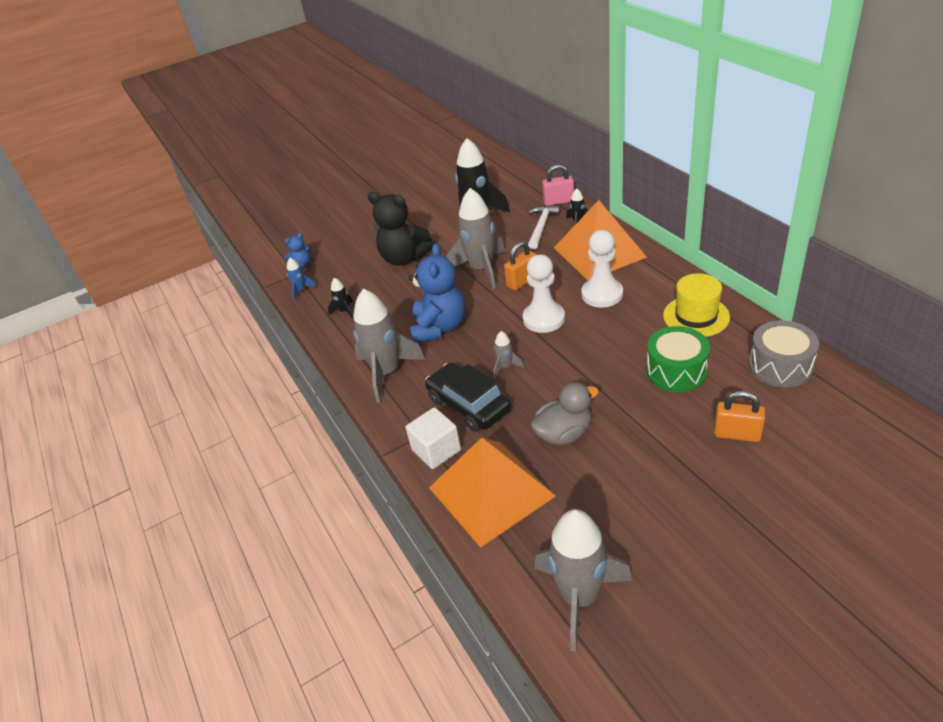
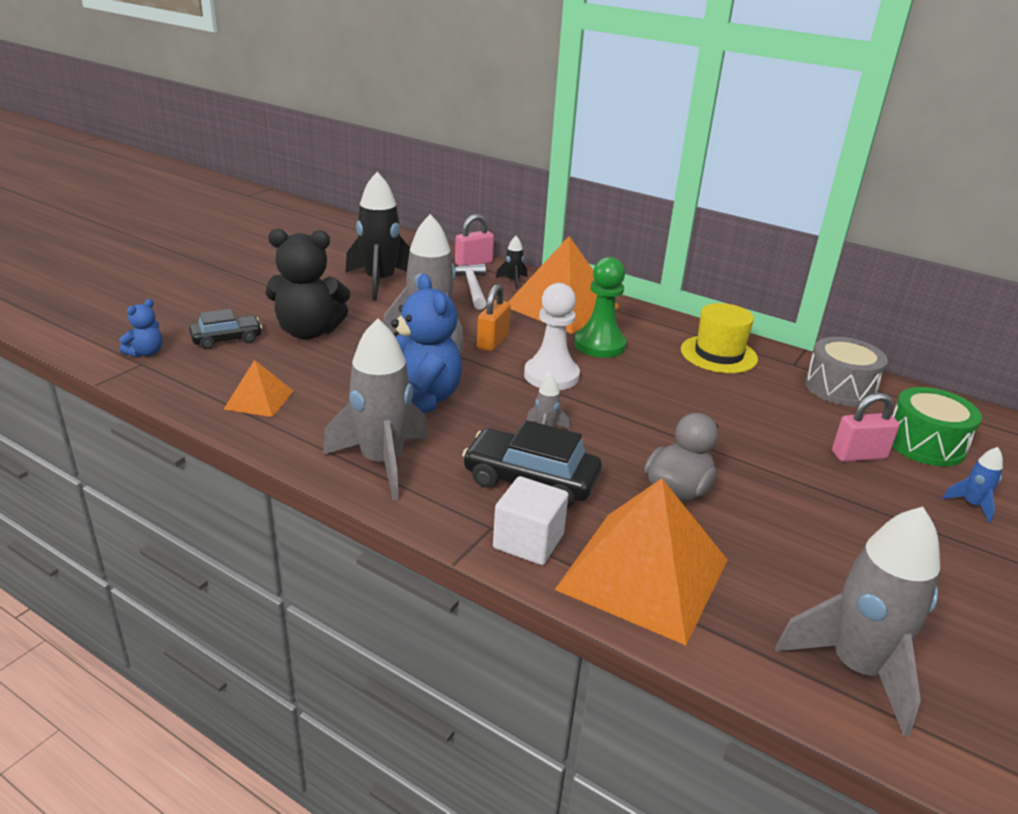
camera: 35 degrees left, 10 degrees down
(301, 290) = (165, 382): blue rocket -> blue rocket (971, 505)
(344, 311) = (259, 399): black rocket -> orange pyramid
(352, 259) = (227, 339): none -> black car
(602, 294) = (599, 345): white pawn -> green pawn
(676, 371) = (744, 407): green drum -> green drum (925, 444)
(736, 434) = (859, 455): orange padlock -> pink padlock

